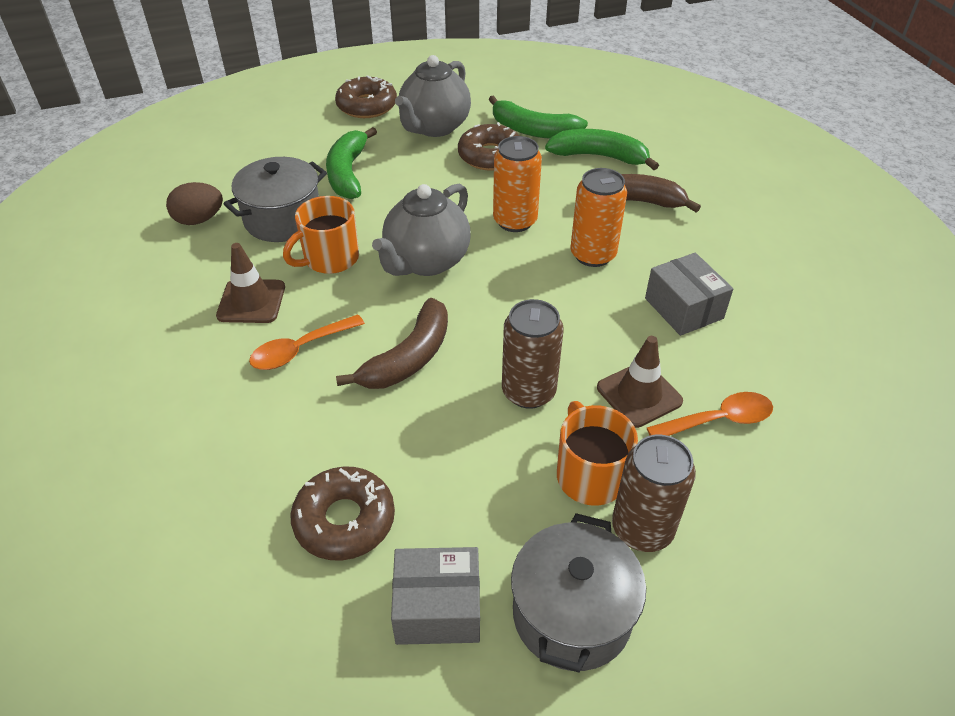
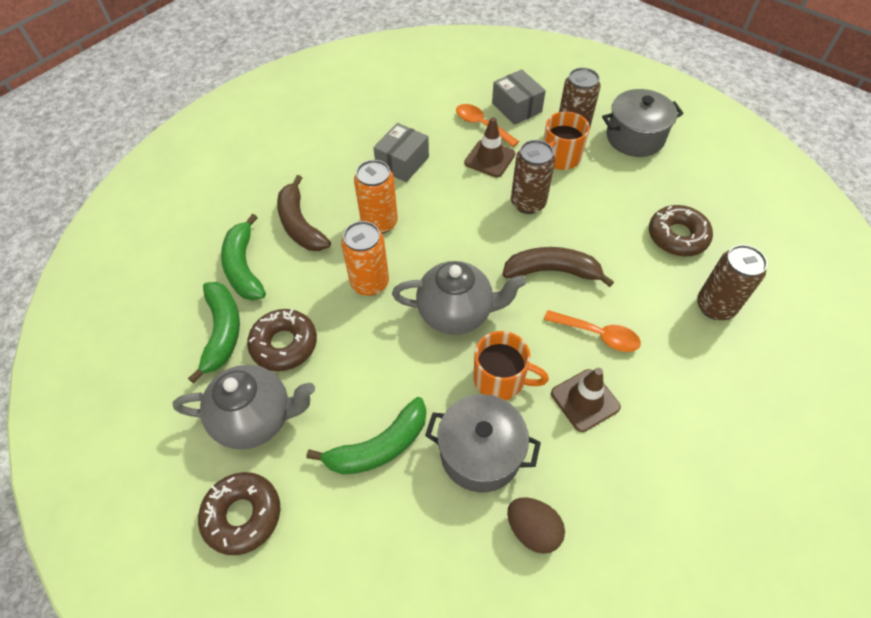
camera: 120 degrees left, 10 degrees up
(220, 480) = (715, 306): none -> brown can
(438, 608) = (678, 179): grey box -> grey box (516, 107)

